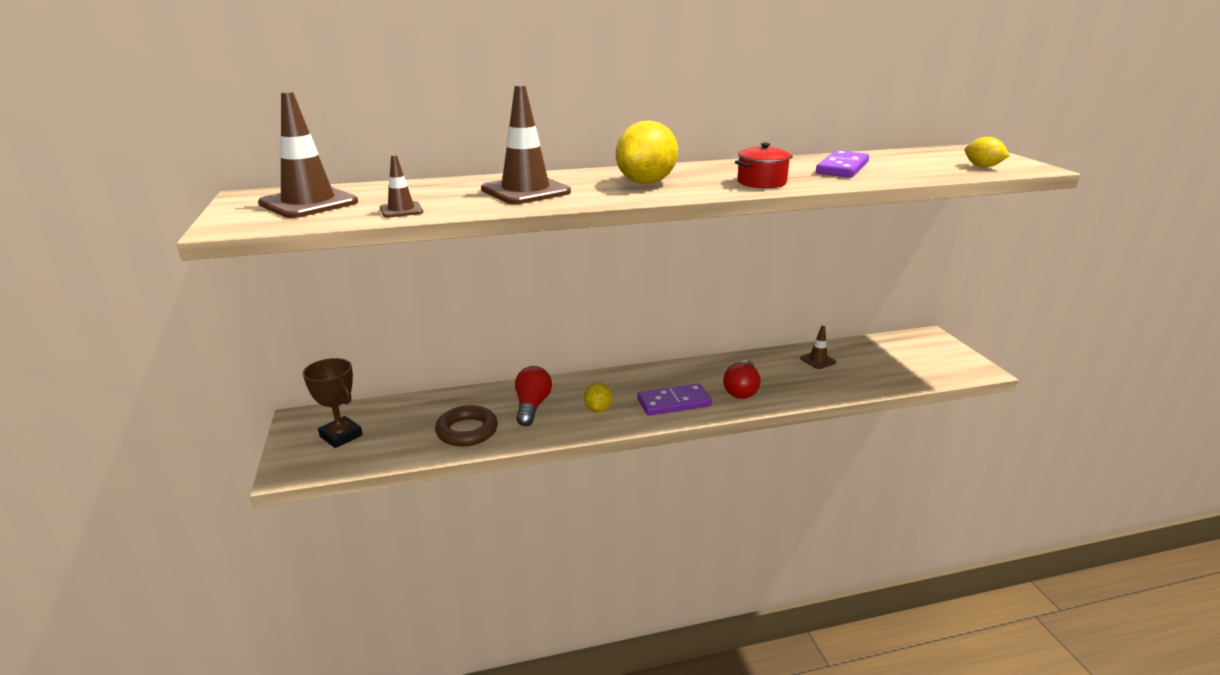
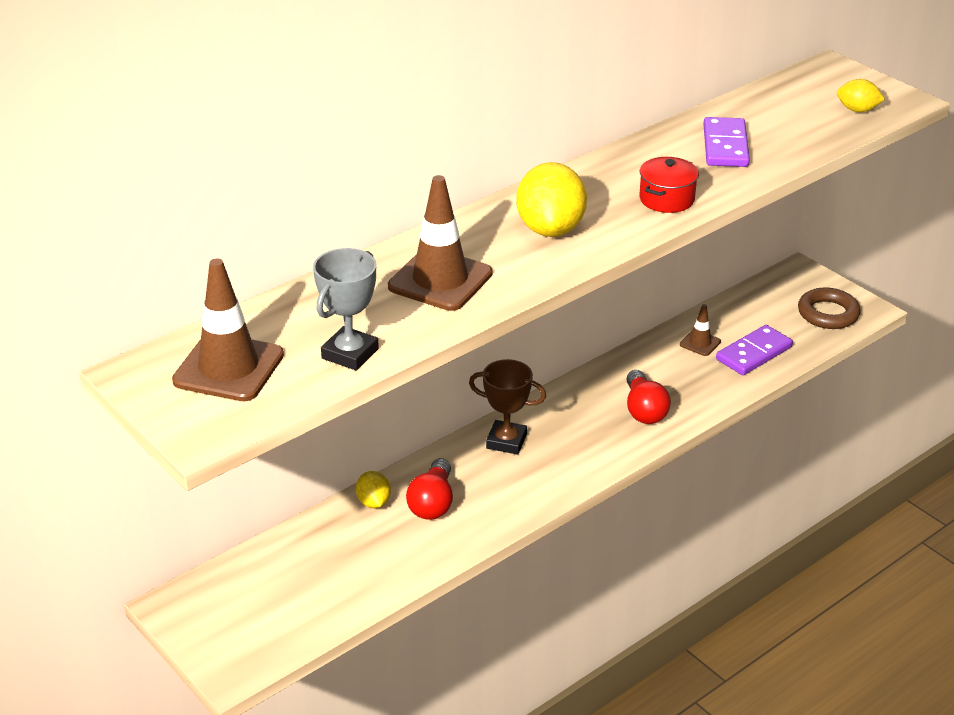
camera: 25 degrees left, 10 degrees up
(341, 436) = (247, 611): brown trophy -> brown trophy (506, 441)
(401, 210) = (350, 354): brown traffic cone -> grey trophy
(467, 431) = (387, 558): brown ring -> brown ring (828, 313)
(532, 406) = (432, 503): red light bulb -> red light bulb turned 150 degrees counterclockwise
(598, 409) = (508, 484): yellow lemon -> yellow lemon (373, 502)
(674, 403) = (584, 449): purple domino -> purple domino (754, 353)

